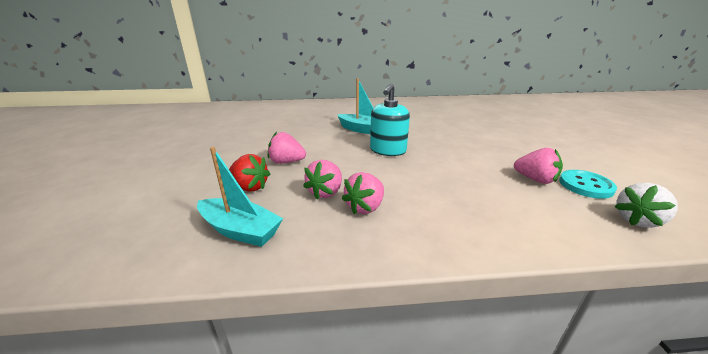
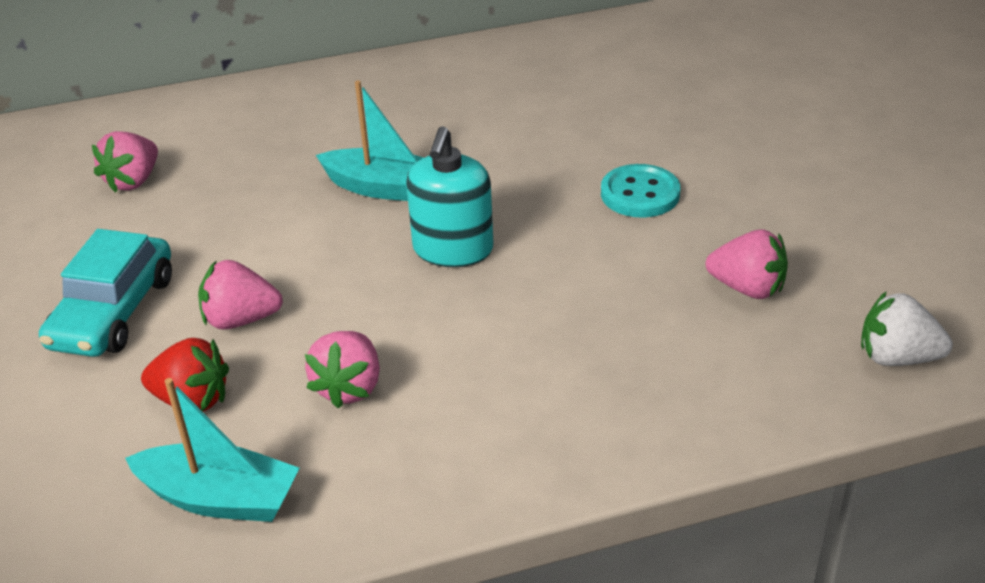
camera: 10 degrees left, 10 degrees up
(235, 153) = (113, 312): none -> turquoise car
(365, 207) = (432, 410): pink strawberry -> pink strawberry (133, 181)
(585, 185) = (835, 289): turquoise button -> turquoise button (640, 194)
(637, 220) = (896, 358): white strawberry -> white strawberry turned 60 degrees clockwise

